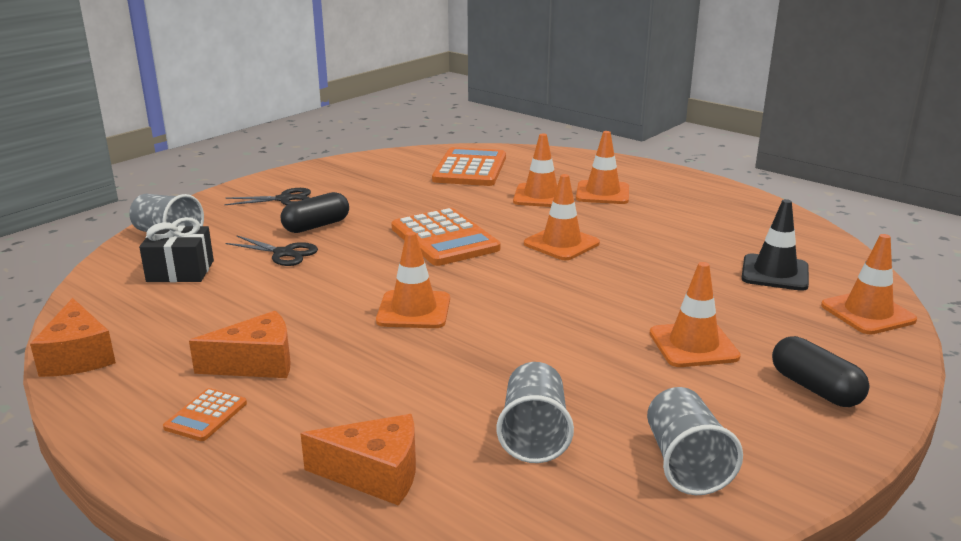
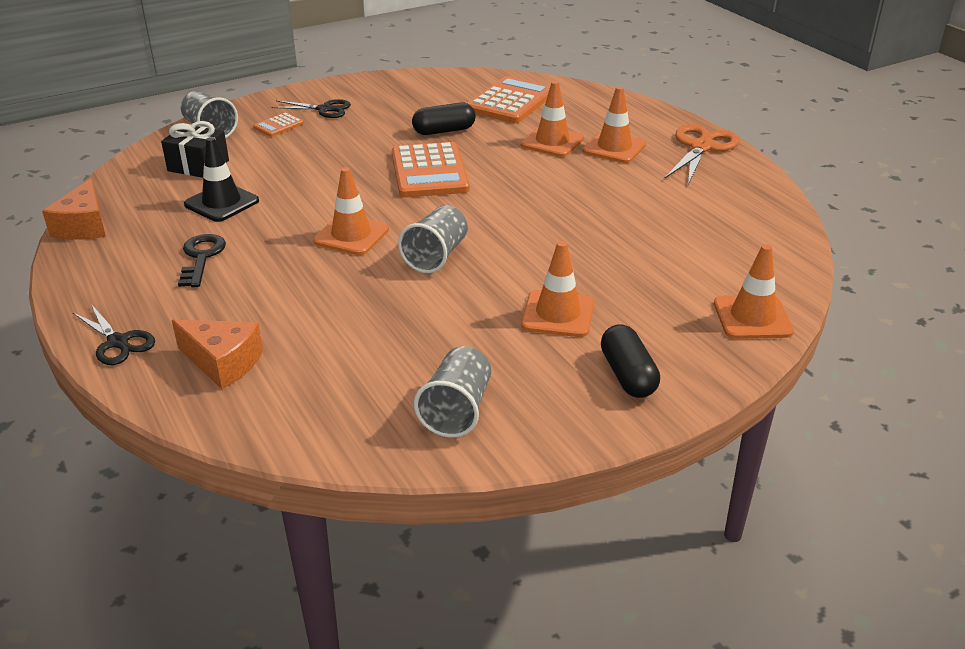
camera: 20 degrees right, 10 degrees up
(206, 415) = (140, 291): orange calculator -> orange calculator (278, 125)
(256, 363) = (201, 257): orange cheese -> black key
(283, 253) = (287, 163): black scissors -> black scissors (118, 342)
(316, 226) = (332, 141): black capsule -> black capsule (444, 131)
(534, 434) = (360, 360): grey cup -> grey cup (436, 256)
(561, 243) = (528, 195): orange traffic cone -> none
(678, 182) = (701, 147): none -> orange scissors
(774, 273) = (702, 261): black traffic cone -> black traffic cone (221, 203)

